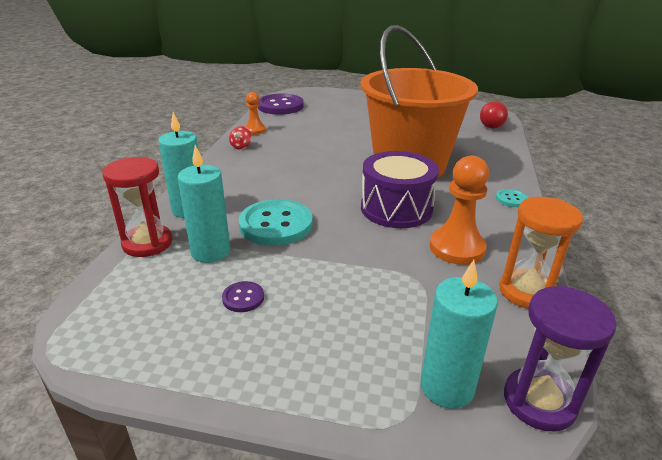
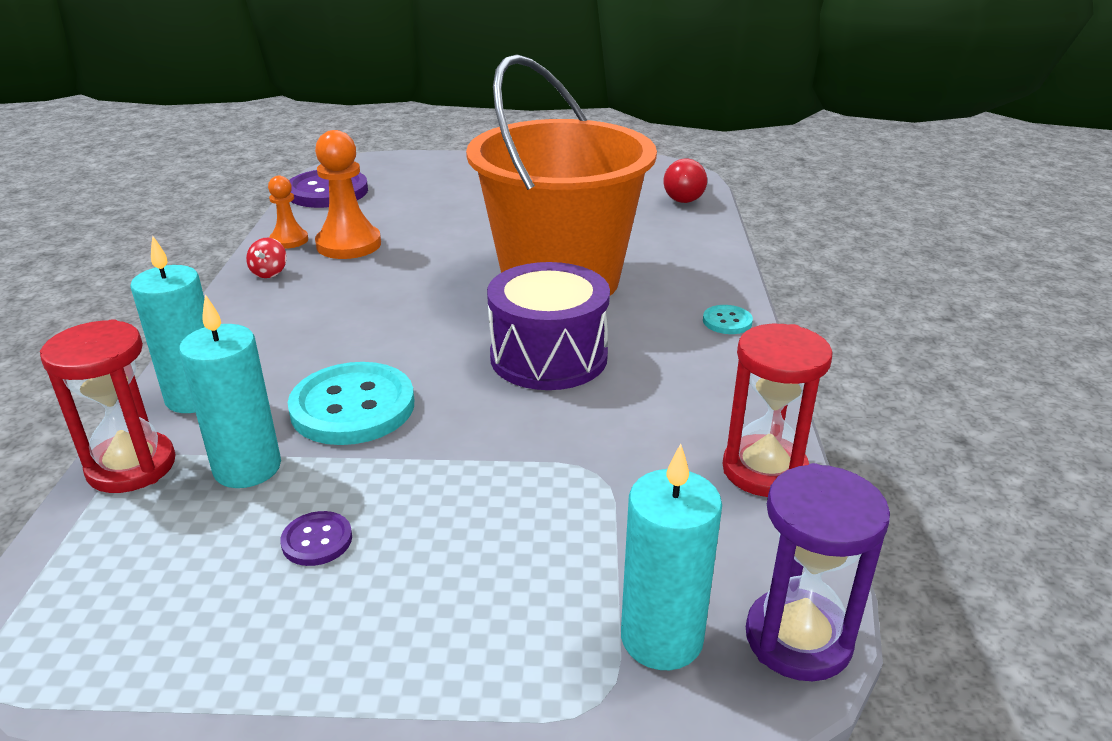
camera: 10 degrees left, 0 degrees up
(457, 248) = (652, 412): orange pawn -> orange pawn (349, 244)
(527, 292) = (764, 470): orange hourglass -> red hourglass

